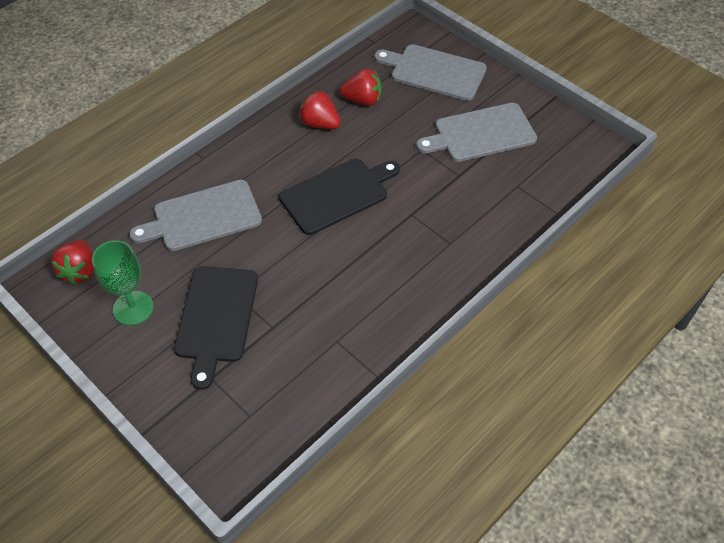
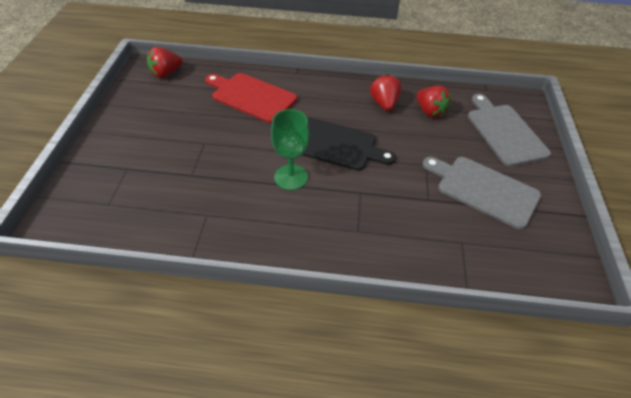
camera: 50 degrees right, 5 degrees down
(133, 308) = (156, 107): green goblet -> green goblet (291, 177)
(203, 217) = (251, 96): grey cutting board -> red cutting board
(216, 318) = (177, 145): black cutting board -> none

